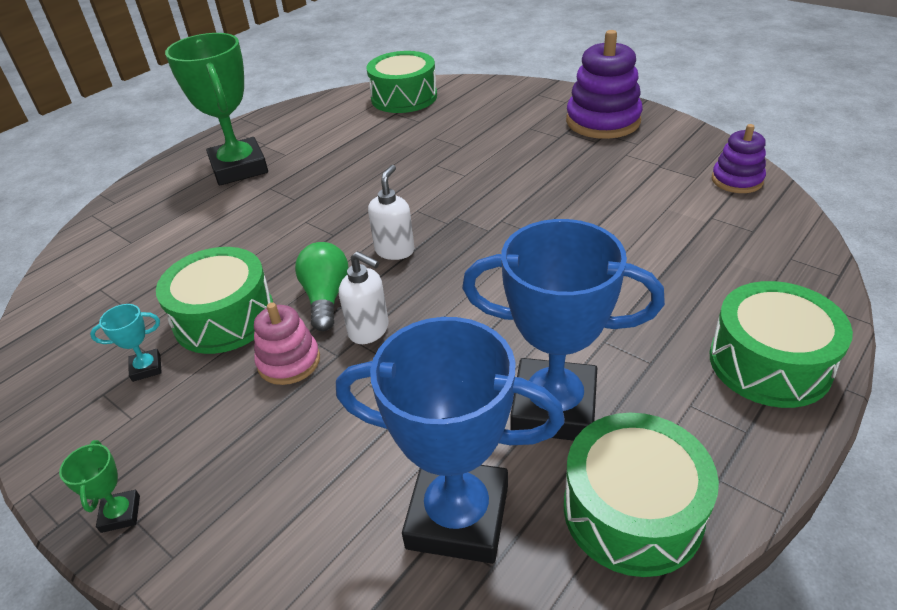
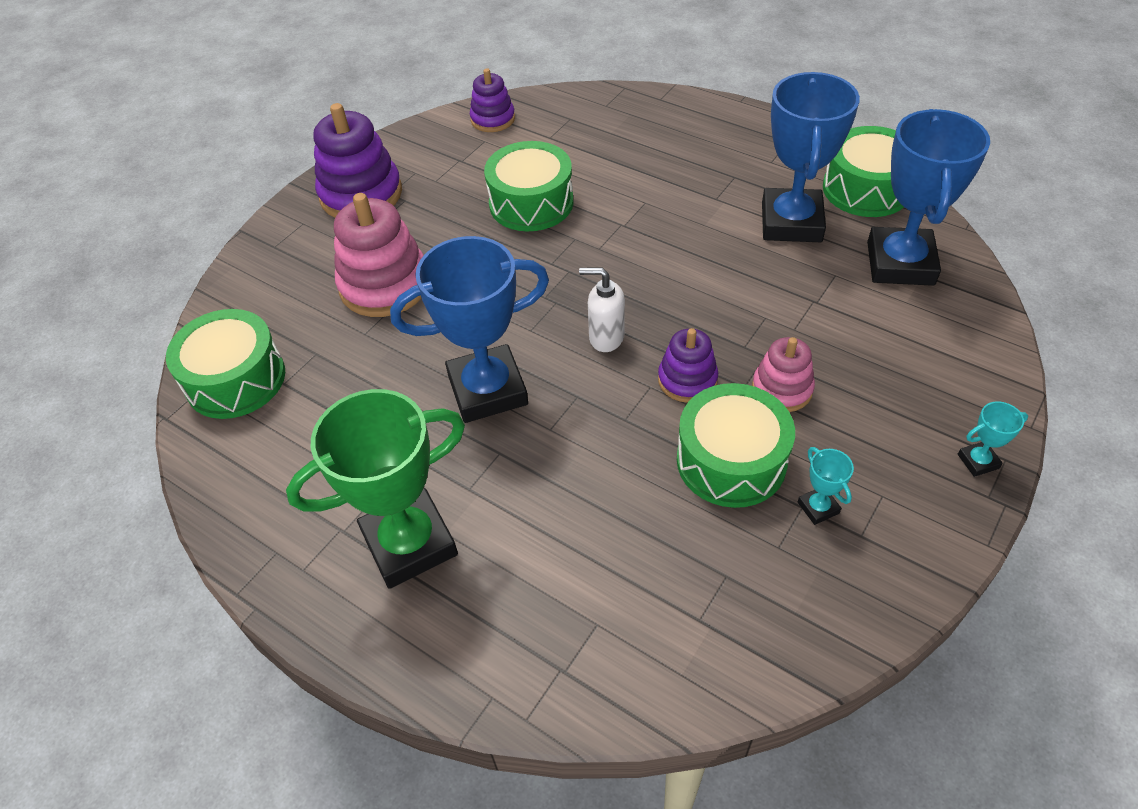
camera: 95 degrees left, 10 degrees up
(120, 514) = (978, 461): green trophy -> turquoise trophy
(326, 297) = (687, 380): green light bulb -> purple stacking toy
(357, 191) = (487, 390): none -> blue trophy
(369, 330) = (729, 338): white soap dispenser -> none
(485, 141) = (385, 285): none -> pink stacking toy
(769, 363) = (724, 126): green drum -> green drum (531, 203)

